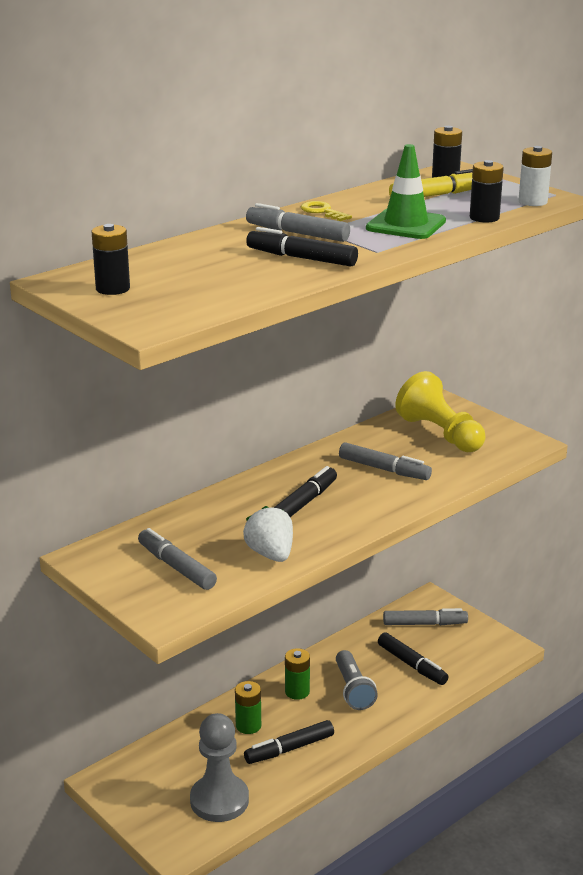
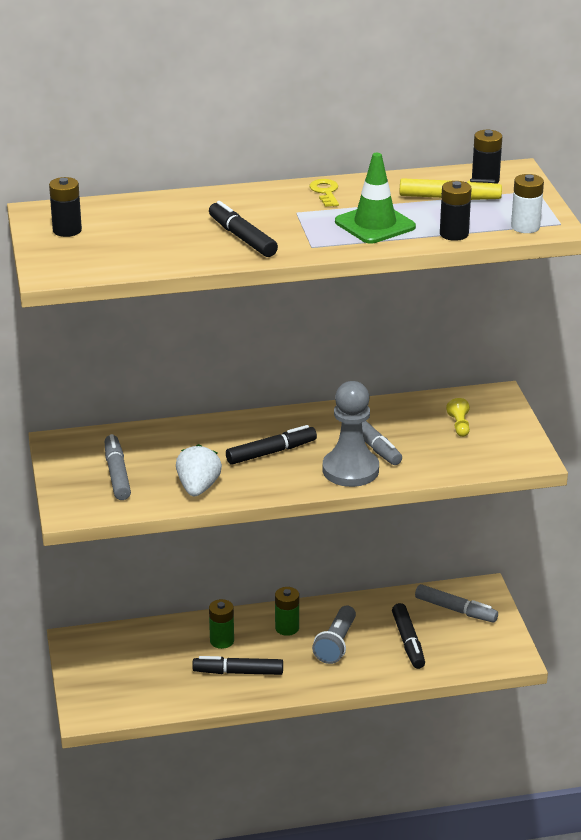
camera: 30 degrees right, 5 degrees up
(219, 800) = (148, 690): grey pawn -> grey pawn (350, 470)
(297, 233) = (273, 211): grey marker -> none
(440, 434) = (459, 425): yellow pawn -> yellow pawn, size x0.42

